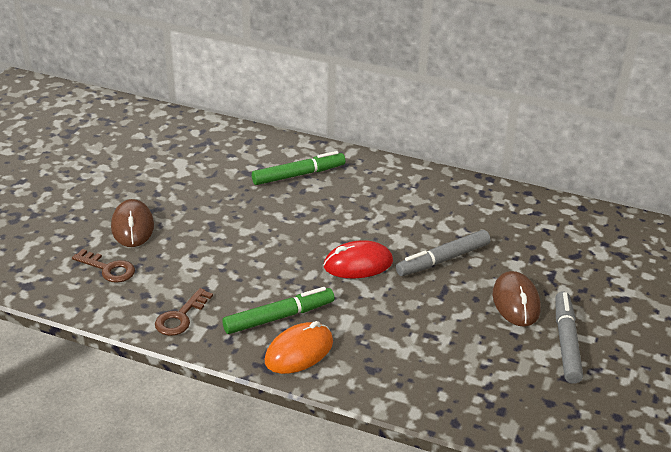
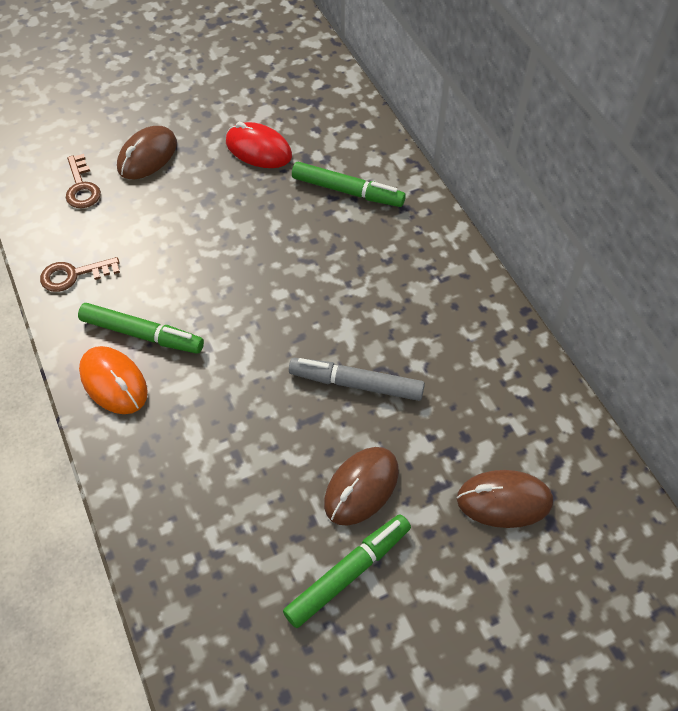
camera: 45 degrees right, 20 degrees up
(299, 352) = (114, 382): orange mouse -> orange mouse turned 45 degrees clockwise
(358, 264) = (274, 329): red mouse -> red mouse (258, 149)
(566, 342) = (348, 573): grey marker -> green marker
(588, 260) = (504, 501): none -> brown mouse

